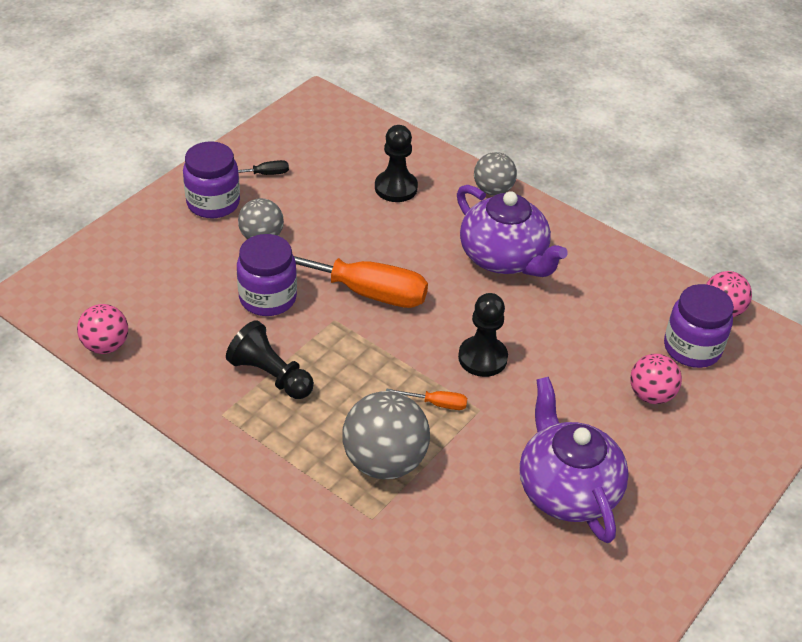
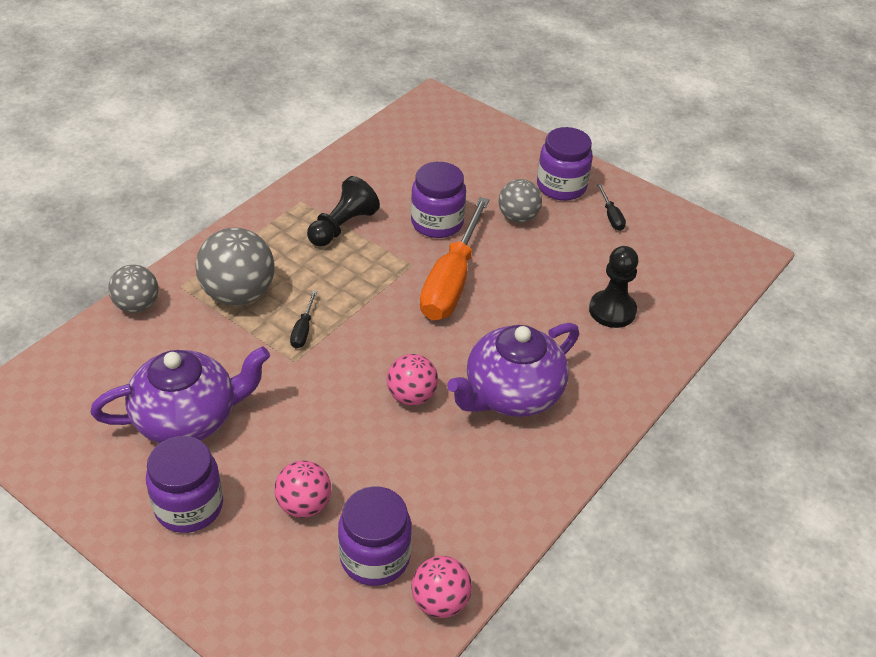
camera: 90 degrees right, 0 degrees up
(106, 345) = (377, 138): pink ball -> pink ball (411, 396)
(436, 403) = (303, 330): orange screwdriver -> black screwdriver
(482, 358) = (361, 367): black pawn -> none
(493, 190) = (627, 392): grey ball -> grey ball (137, 305)
(670, 477) = (189, 506): none -> purple jar

